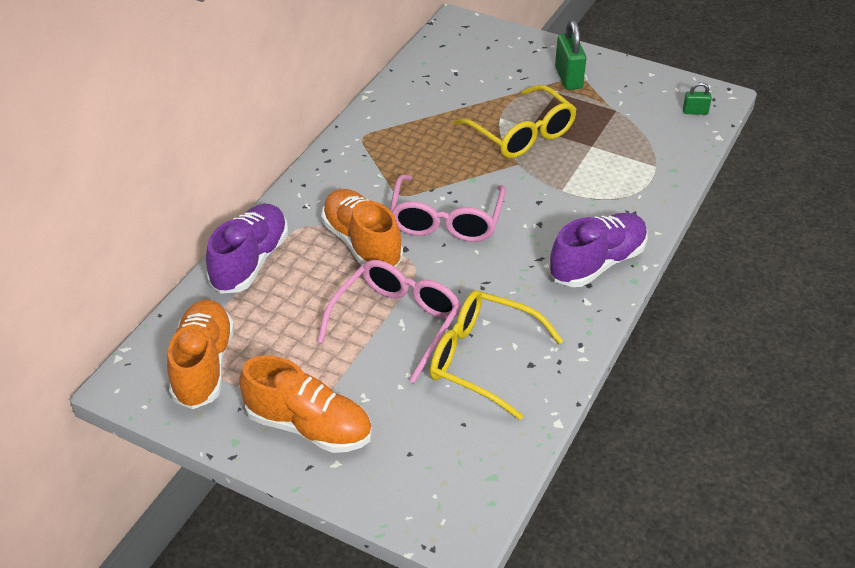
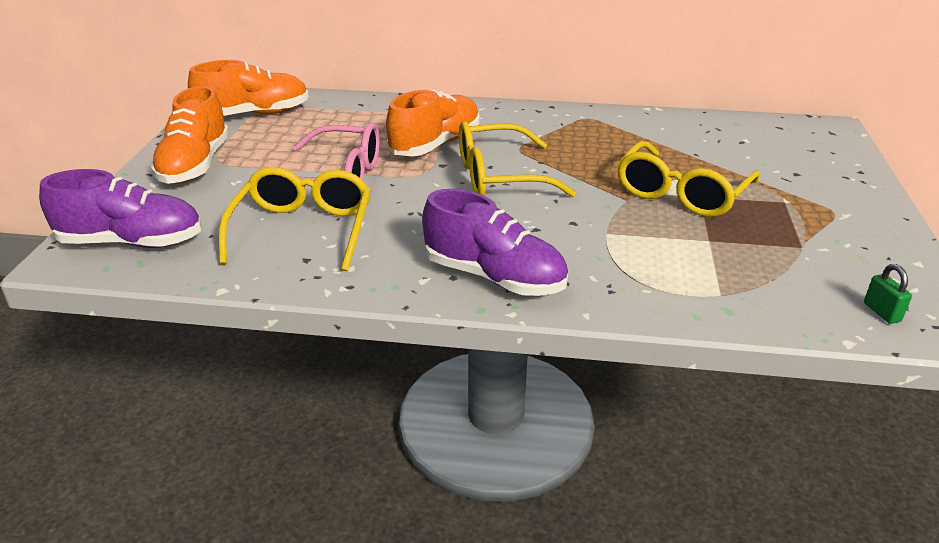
camera: 70 degrees right, 10 degrees down
(250, 262) = (382, 107): purple shoe -> purple shoe (132, 242)
(446, 221) = (498, 177): pink glasses -> yellow glasses
(568, 78) = (824, 205): green padlock -> none

